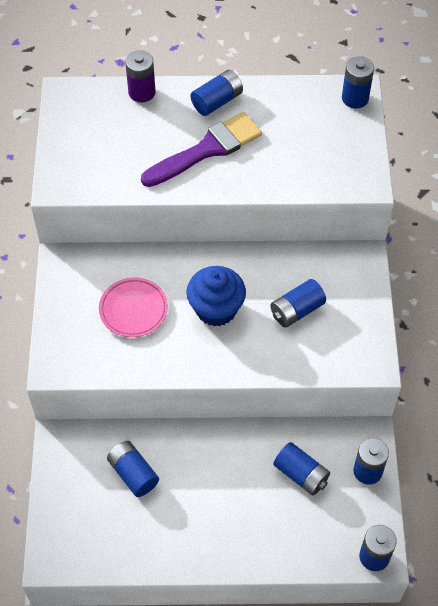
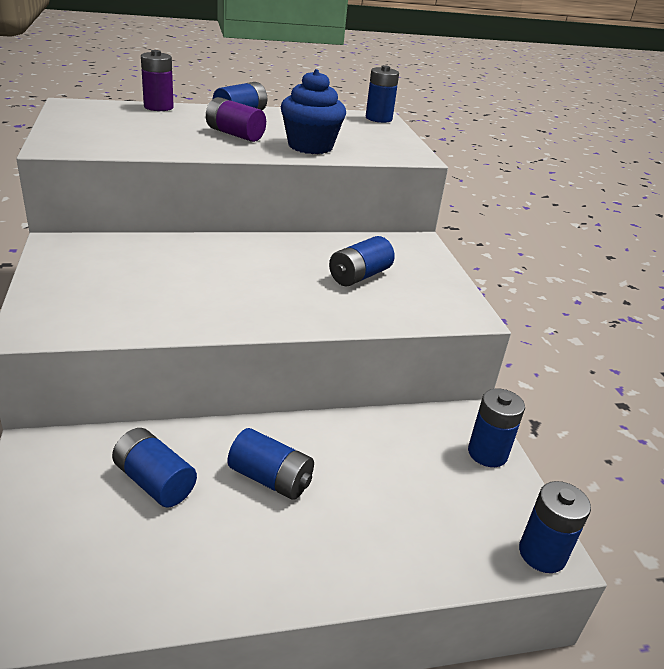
camera: 15 degrees left, 25 degrees down
(133, 309) = (152, 278): pink plate -> none
(207, 149) = (235, 134): purple brush -> purple battery
(216, 309) = (260, 276): blue cupcake -> blue cupcake (310, 146)
(301, 474) = (401, 463): blue battery -> blue battery (270, 479)

